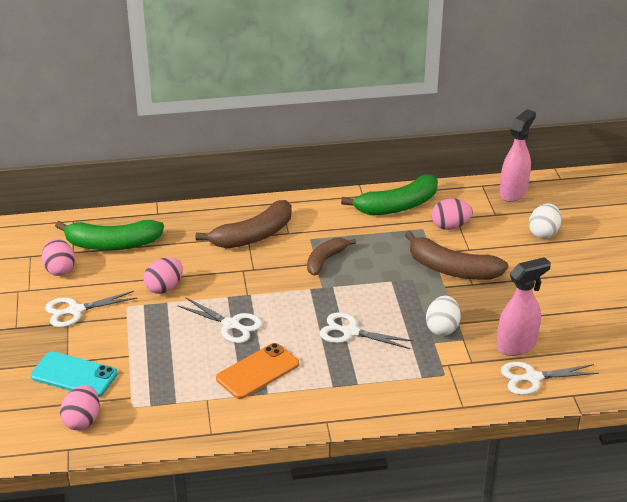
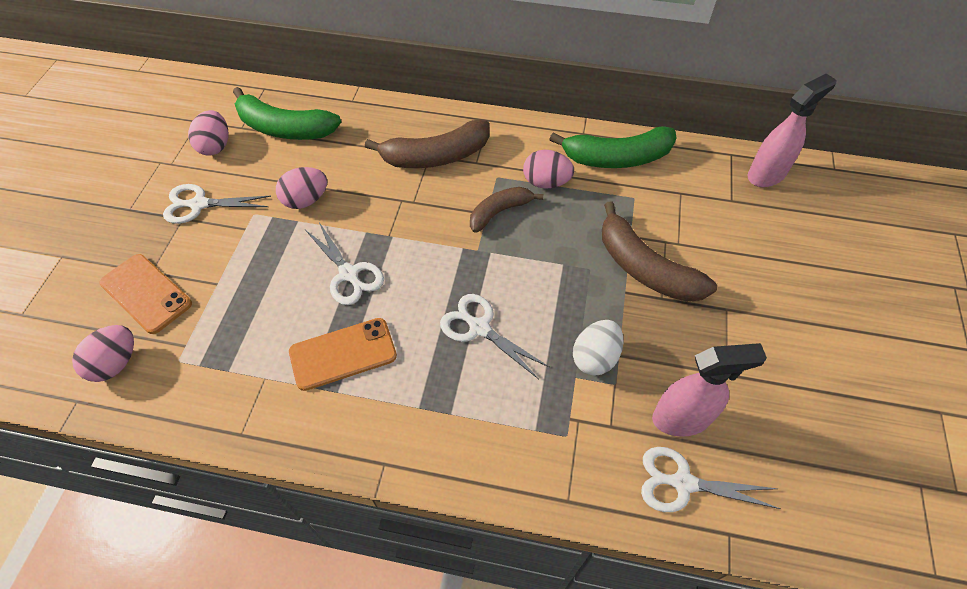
camera: 20 degrees right, 20 degrees up
(74, 375) = (146, 293): turquoise phone -> orange phone
(450, 226) = (668, 203): pink egg -> pink egg (546, 182)
(543, 233) = (784, 245): white egg -> none

